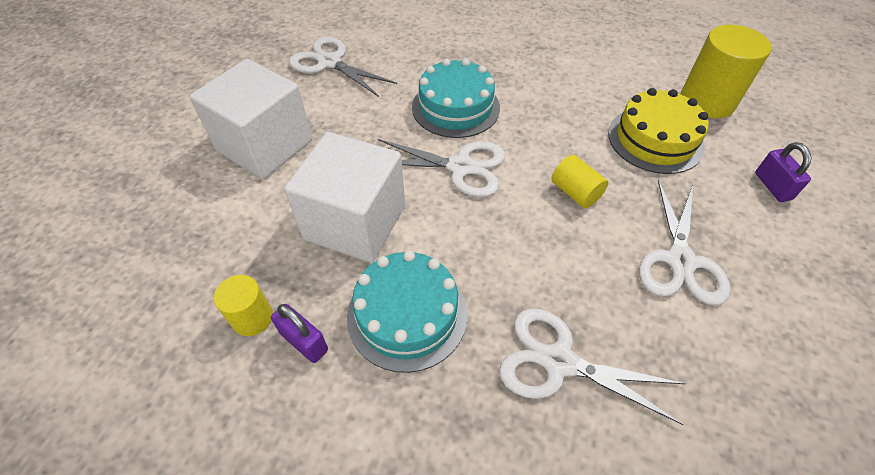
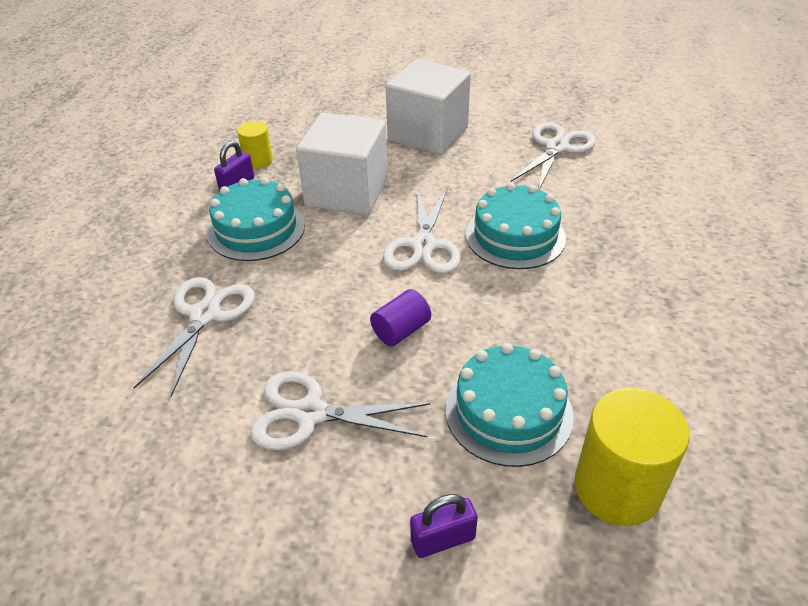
camera: 85 degrees right, 10 degrees down
(575, 192) = (401, 330): yellow cylinder -> purple cylinder
(655, 139) = (508, 412): yellow cake -> turquoise cake

